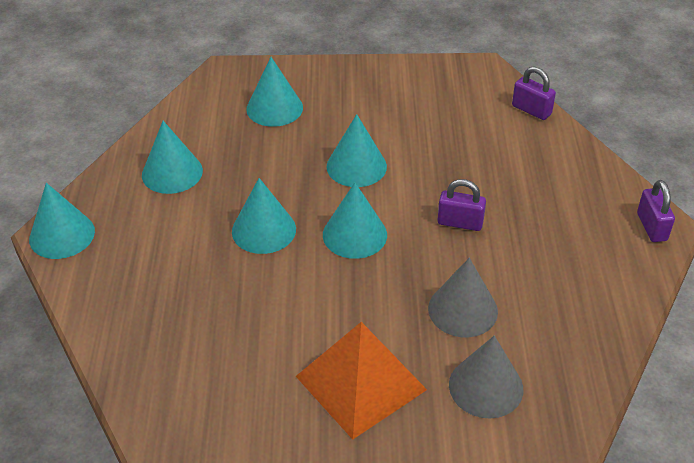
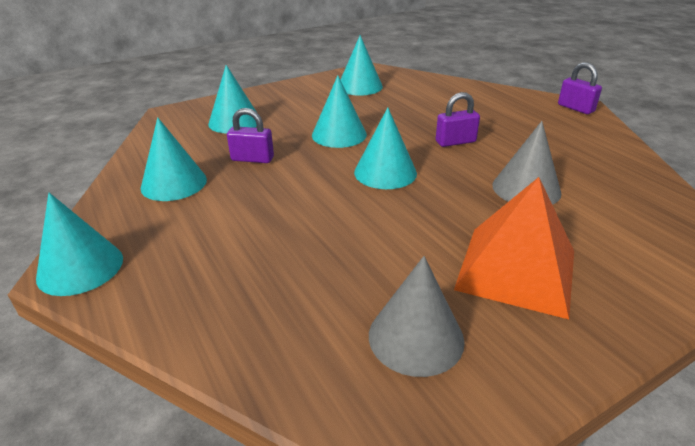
camera: 30 degrees left, 10 degrees down
(264, 230) = (303, 194): turquoise cone -> turquoise cone (360, 86)
(486, 386) = (612, 230): grey cone -> grey cone (416, 337)
(531, 110) = (426, 79): purple padlock -> purple padlock (252, 159)

